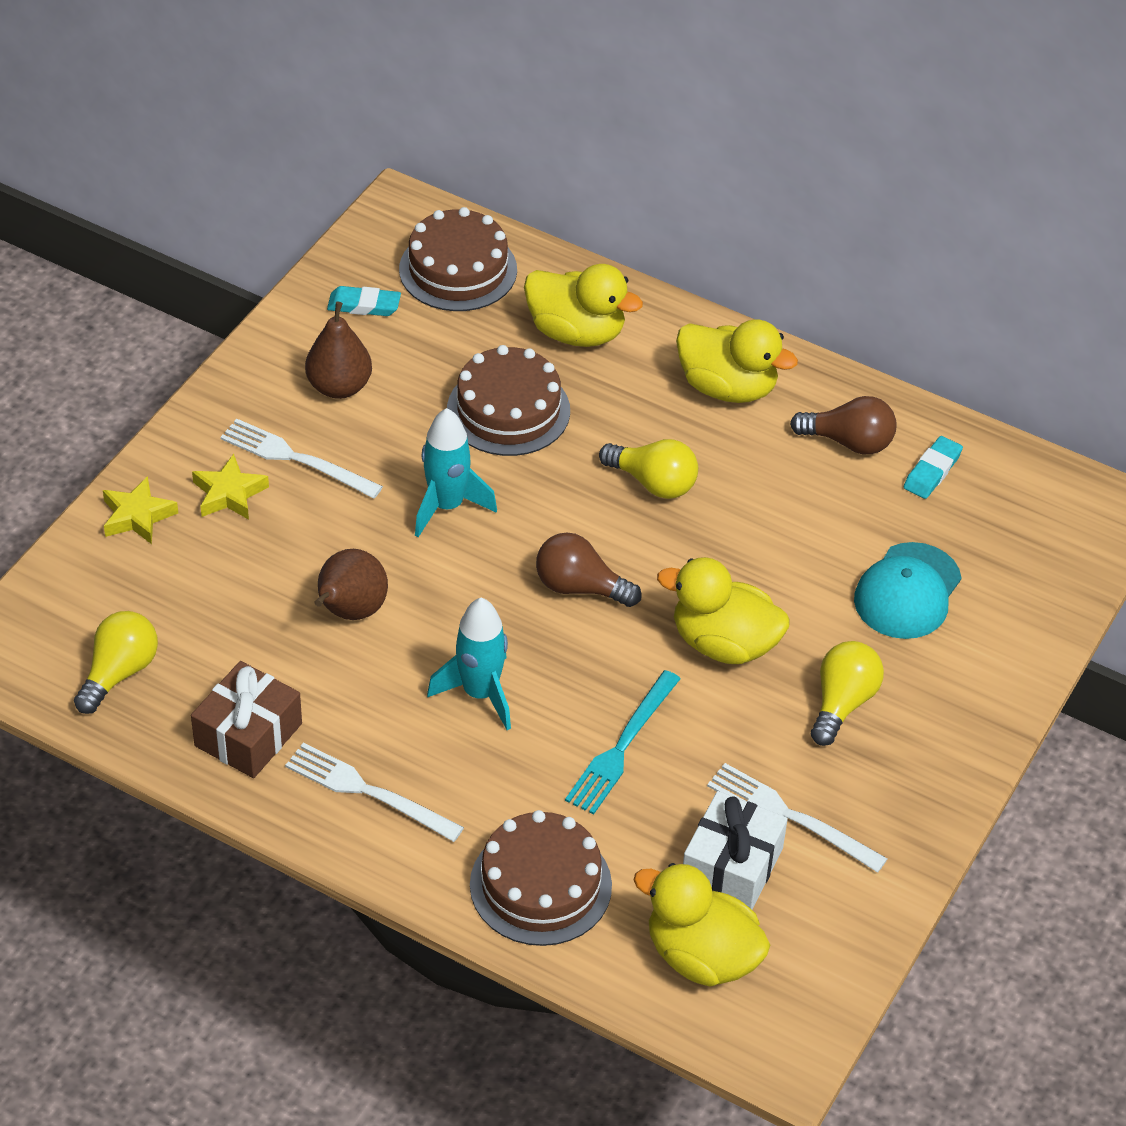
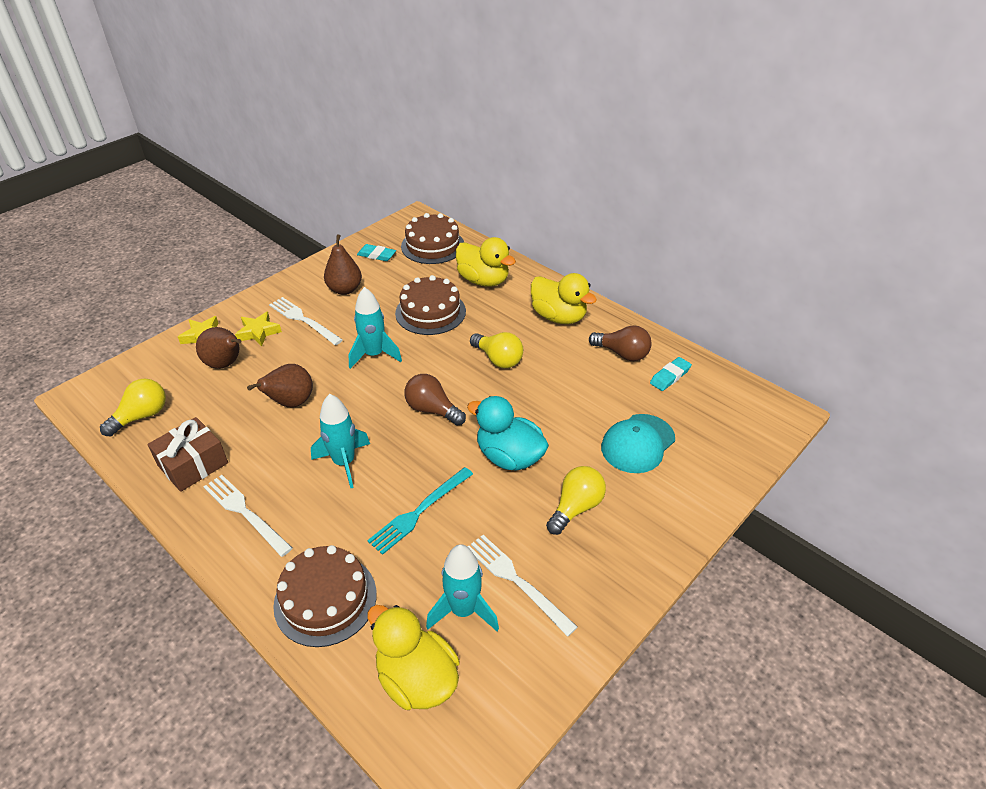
camera: 15 degrees right, 5 degrees down
(205, 561) = (226, 364): none -> brown pear
(724, 643) = (509, 457): yellow duck -> turquoise duck
(732, 866) = (463, 610): white gift -> turquoise rocket

